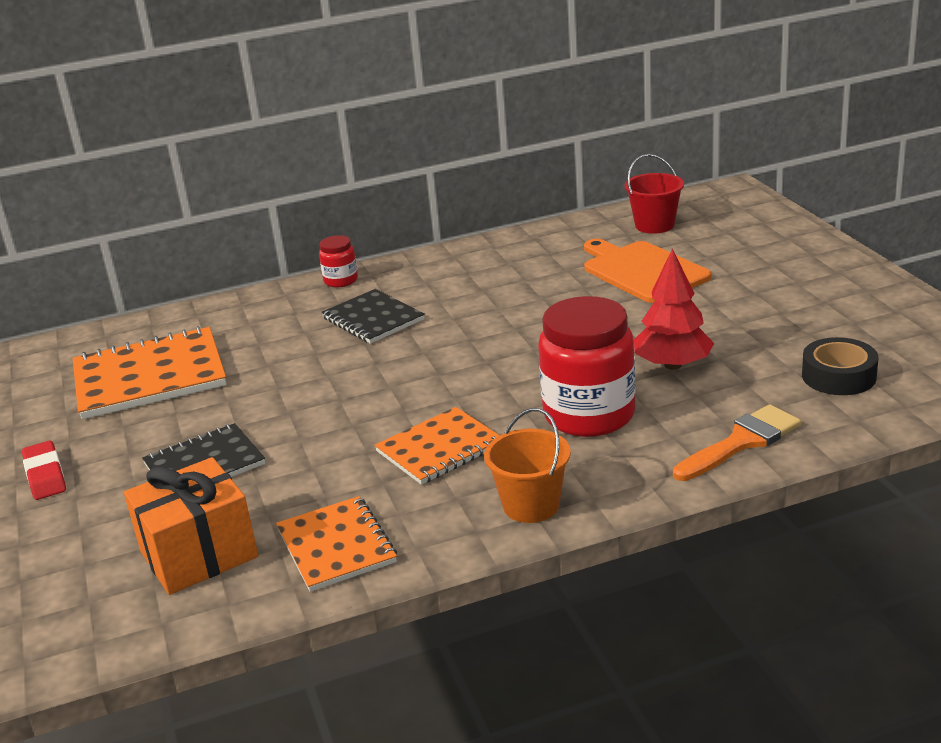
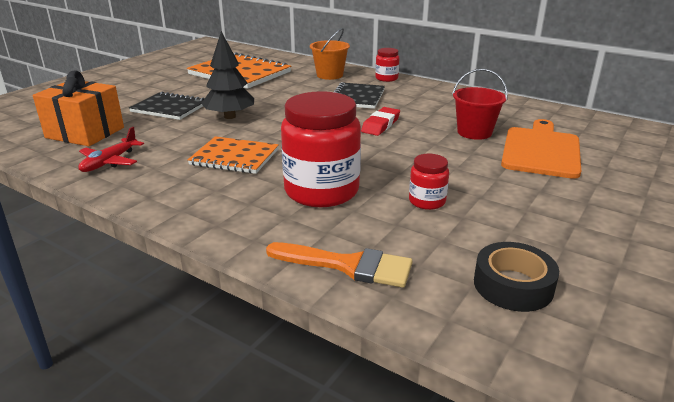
camera: 50 degrees right, 0 degrees up
(45, 475) = (136, 83): red eraser -> red eraser (380, 125)
(307, 423) = (230, 116): none -> black tree
(336, 546) = (110, 162): orange notebook -> red plane
(531, 505) = (191, 205): orange bucket -> orange bucket (329, 75)
(654, 225) = (613, 135): red bucket -> red bucket (474, 132)
(673, 365) = (427, 201): red tree -> red jar

